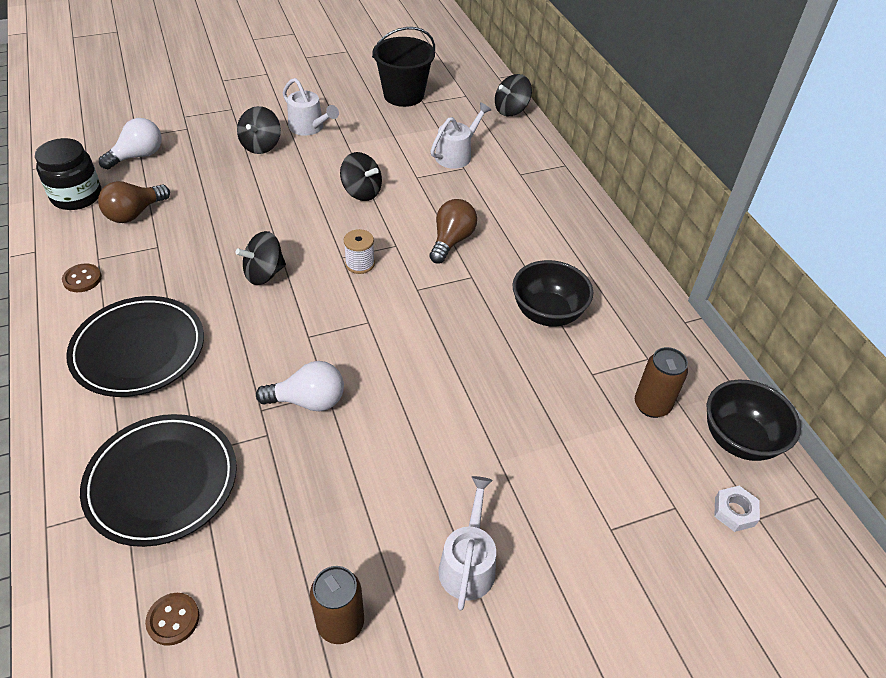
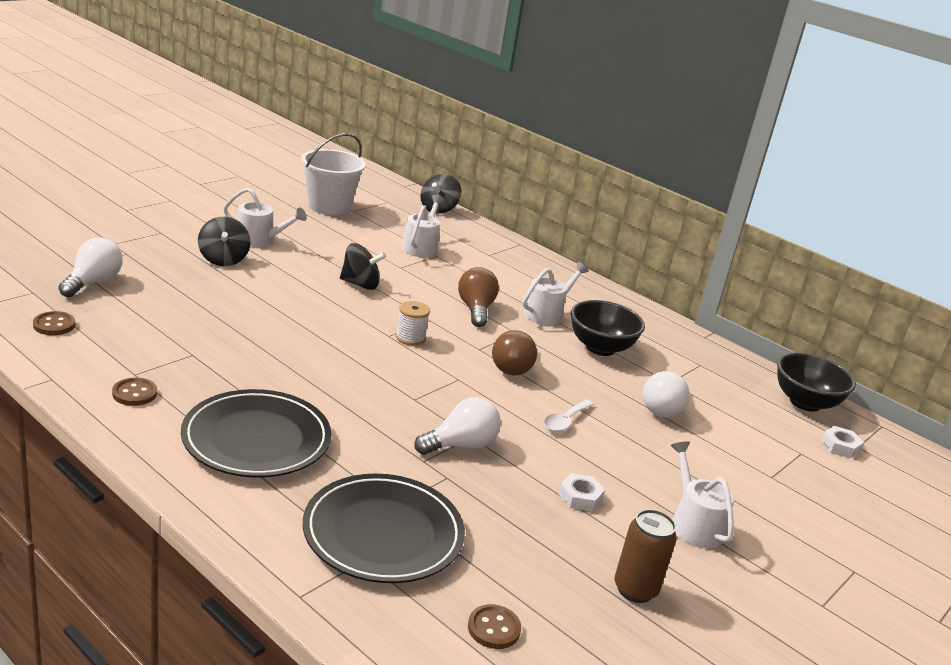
camera: 30 degrees left, 20 degrees down
(76, 196) = (54, 325): black jar -> brown button
(134, 213) = (139, 331): brown light bulb -> brown light bulb (513, 366)
(264, 273) = (326, 359): black spinning top -> none
(375, 494) = (580, 497): none -> white nut
(403, 95) = (329, 206): black bucket -> white bucket
(435, 397) = (565, 421): none -> white spoon
(523, 258) = (546, 313): none -> white watering can
(556, 406) = (663, 408): none -> white light bulb
(651, 405) = (729, 394): brown can -> none

